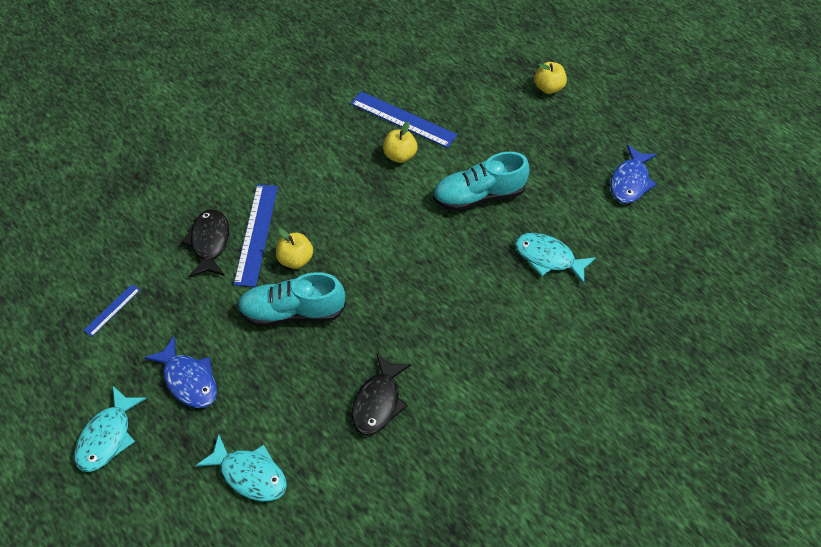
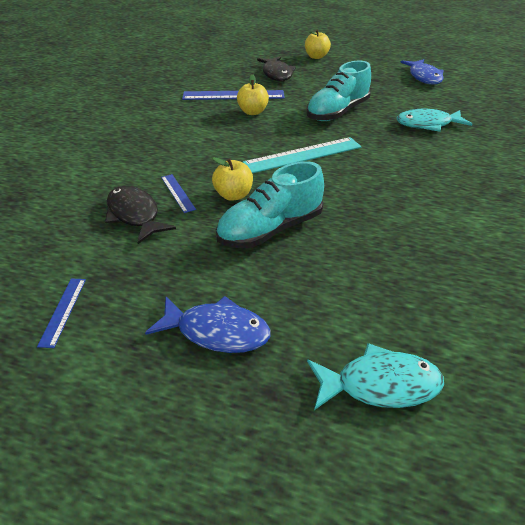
camera: 30 degrees left, 15 degrees down
(107, 436) = (162, 446): turquoise fish -> none
(256, 234) = (177, 193): blue ruler -> blue ruler, size x0.51
(378, 402) = (425, 257): black fish -> black fish (277, 74)
(391, 240) = (303, 155): none -> turquoise ruler

